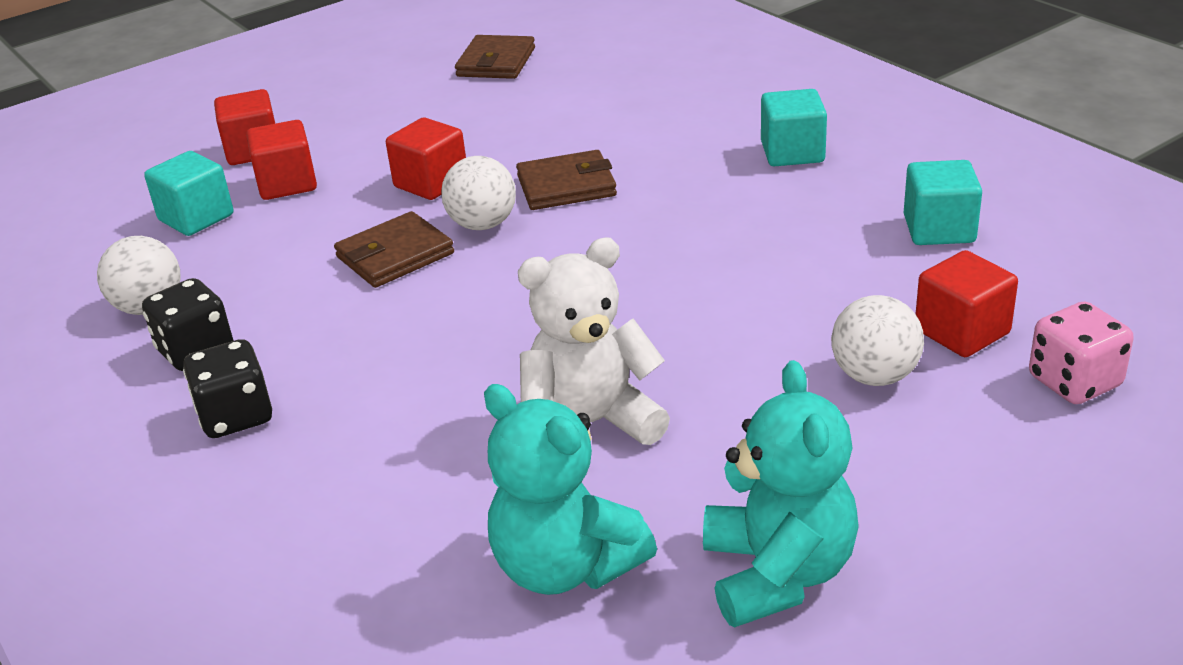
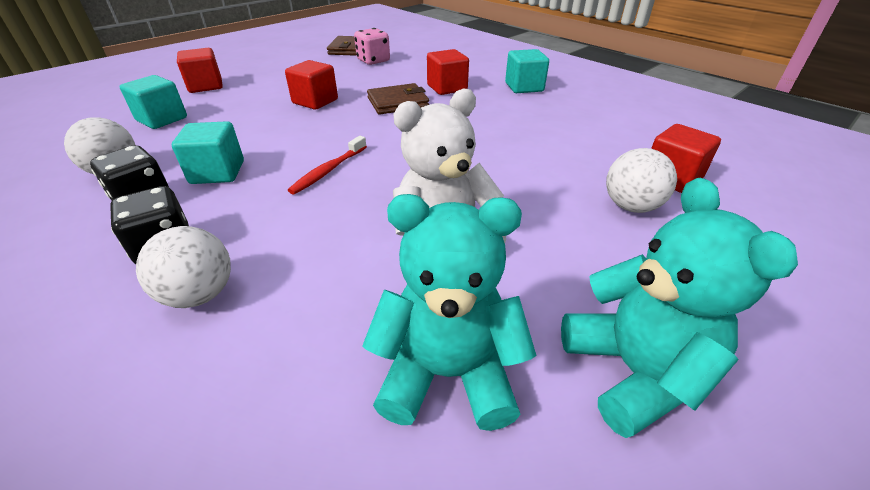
camera: 10 degrees left, 5 degrees up
(287, 184) = (224, 102): red cube -> red cube (447, 88)
(395, 255) = (292, 139): brown wallet -> none
(447, 311) = (328, 170): none -> red toothbrush
(483, 225) = (349, 122): white ball -> white ball (200, 294)
(565, 566) = (447, 373): turquoise teddy bear -> turquoise teddy bear turned 150 degrees clockwise
(939, 229) = (625, 123): turquoise cube -> turquoise cube (217, 172)
(1074, 382) = (762, 207): pink dice -> pink dice (373, 61)

